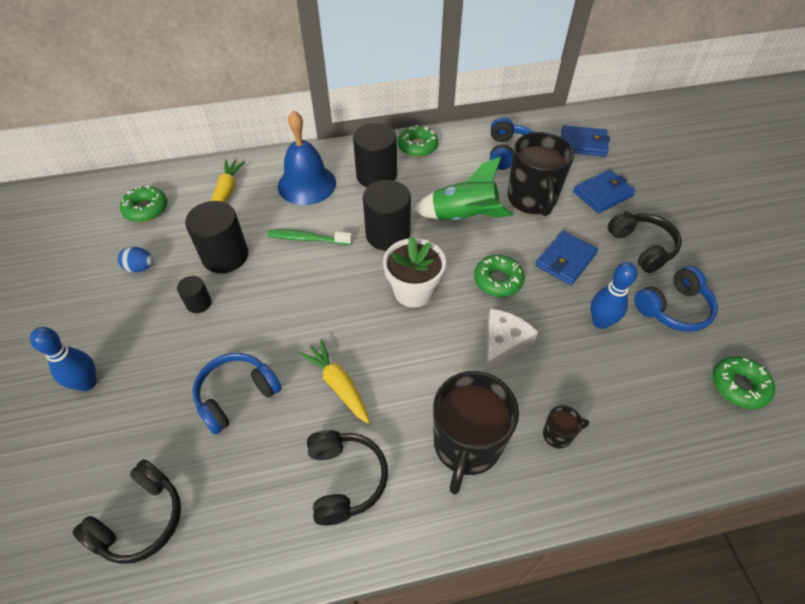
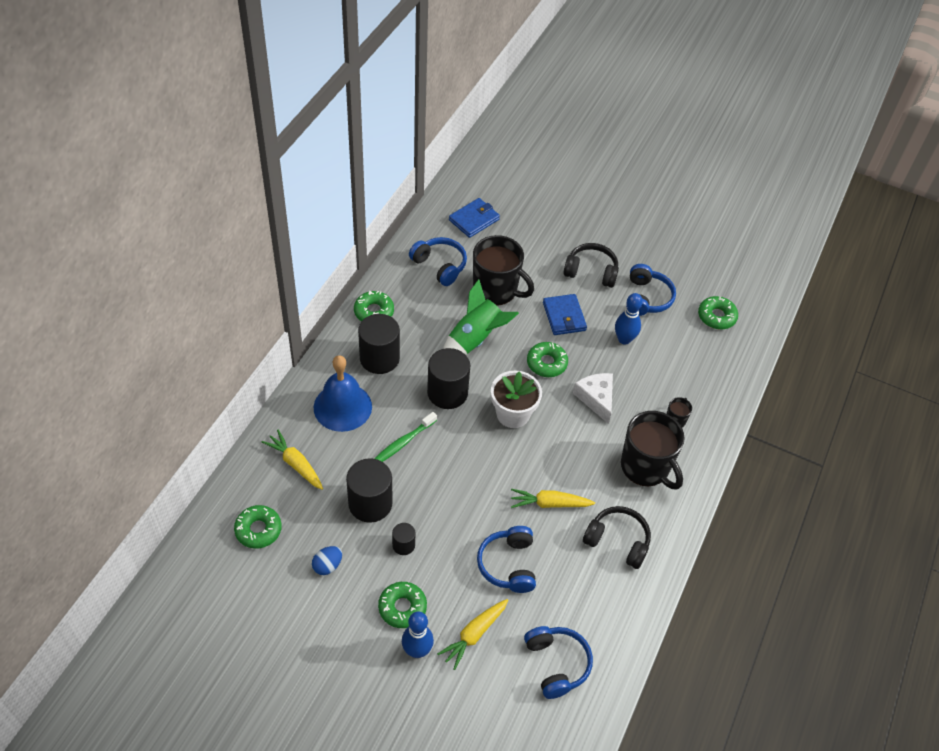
camera: 55 degrees left, 0 degrees up
(129, 343) = (402, 607): none -> green donut
(133, 418) = (474, 635): none -> yellow carrot
(141, 519) = (556, 664): black headphones -> blue headphones
(602, 194) = (530, 251): blue wallet -> none

